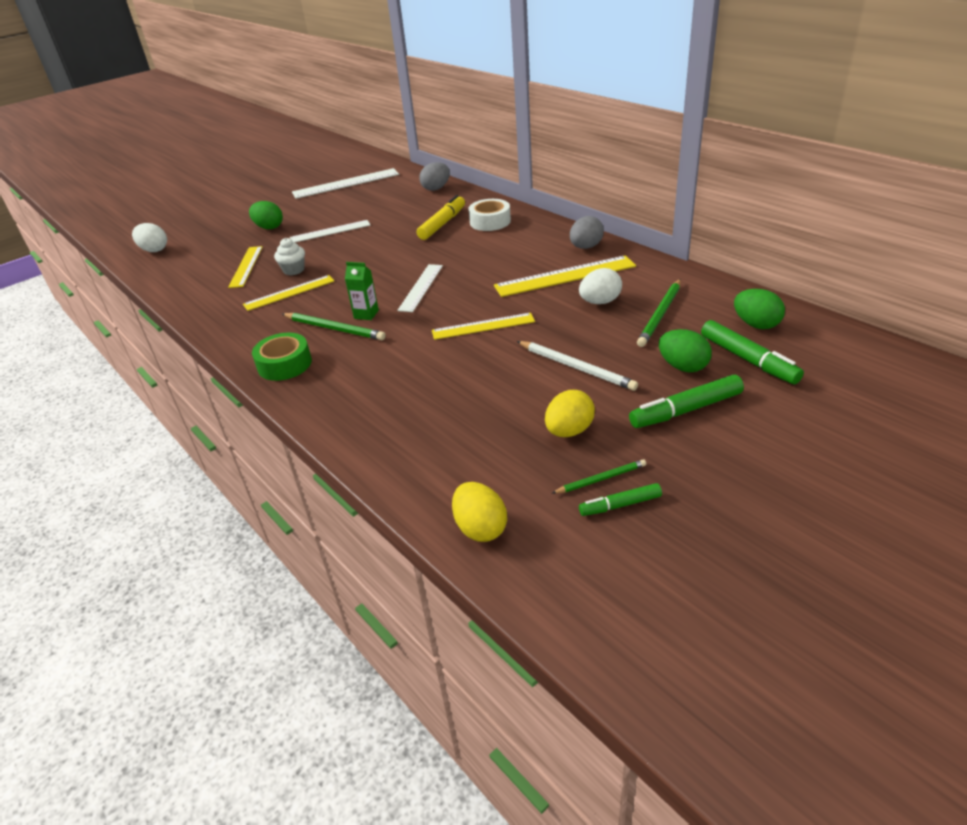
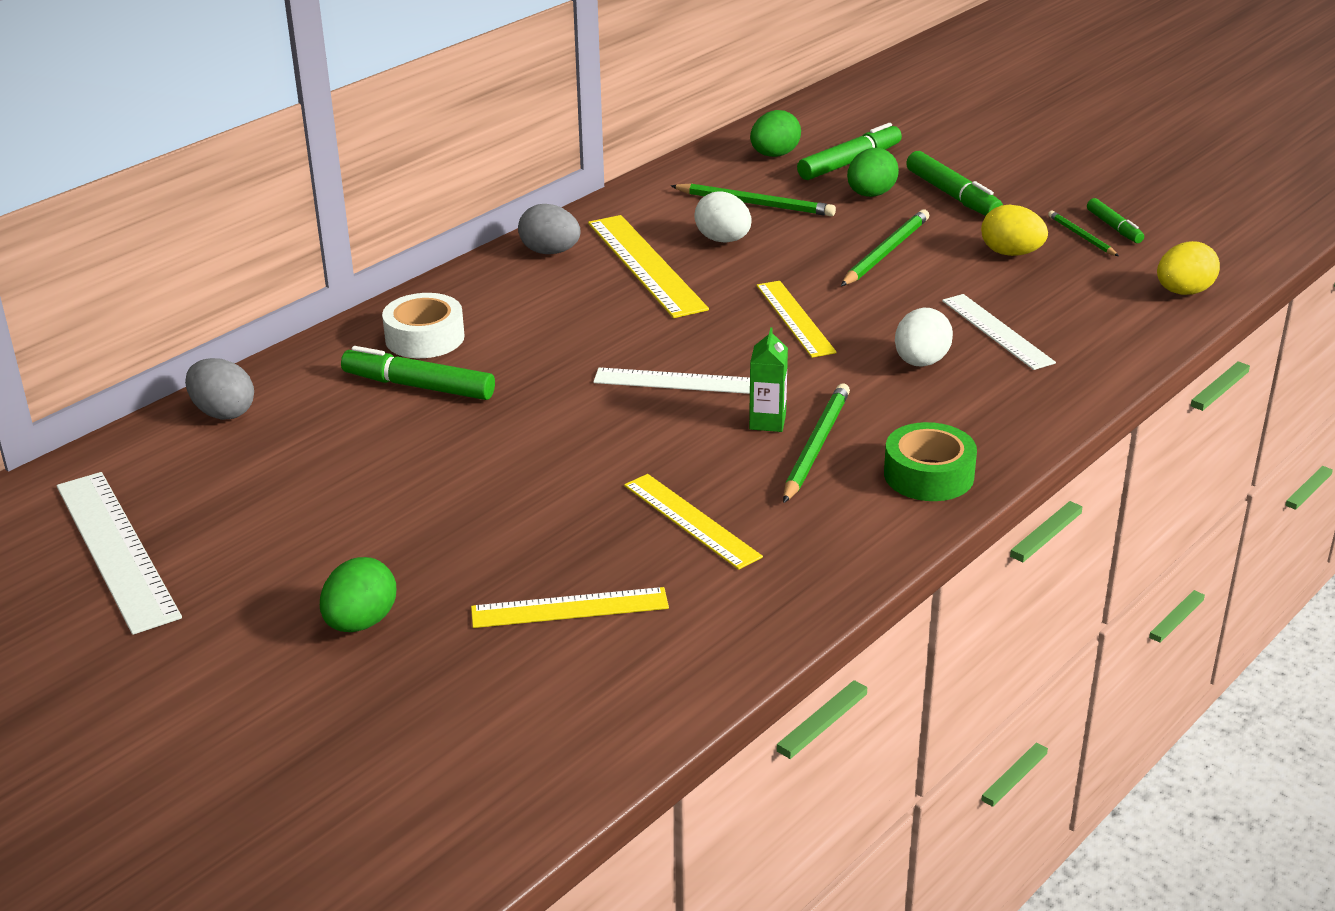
camera: 100 degrees left, 5 degrees down
(154, 250) = (447, 808): white egg -> white egg (921, 362)
(294, 270) = (596, 535): white cupcake -> none
(330, 231) = (413, 521): white ruler -> white ruler (997, 331)
(442, 224) = (418, 386): yellow marker -> green marker
(576, 367) = (885, 252): white pencil -> green pencil

